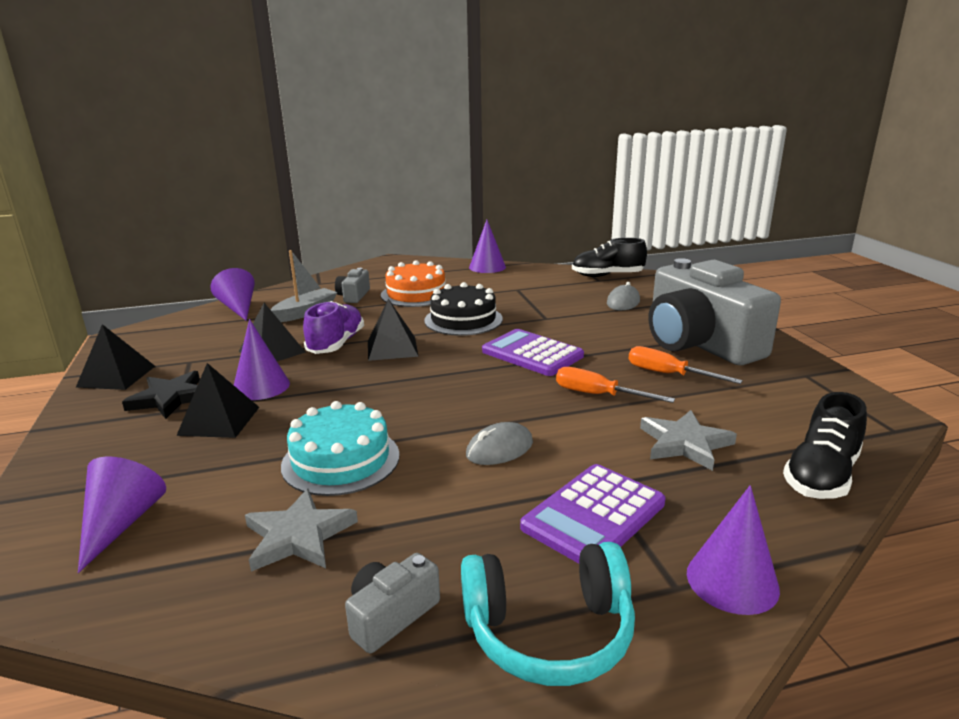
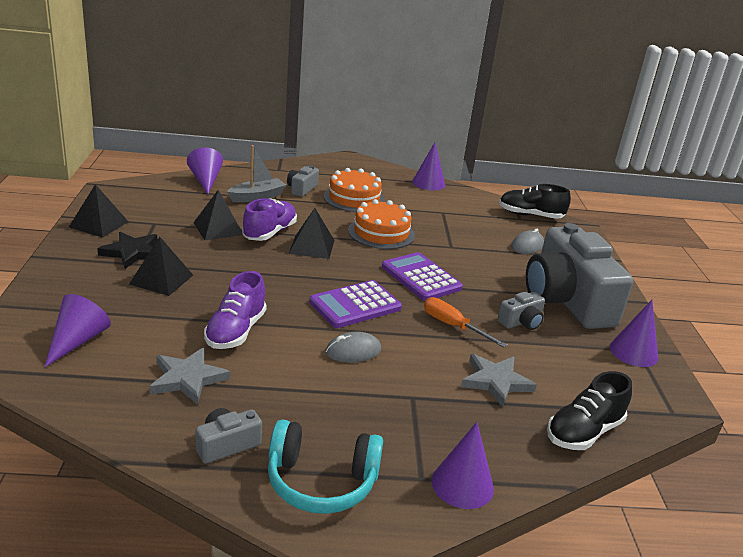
camera: 10 degrees right, 5 degrees up
(261, 386) = (200, 258): purple cone -> purple cone (633, 352)
(341, 460) = (236, 331): turquoise cake -> purple shoe
(463, 320) = (381, 233): black cake -> orange cake
(594, 515) = (394, 417): purple calculator -> purple calculator (355, 305)
(668, 374) = (521, 322): orange screwdriver -> grey camera

